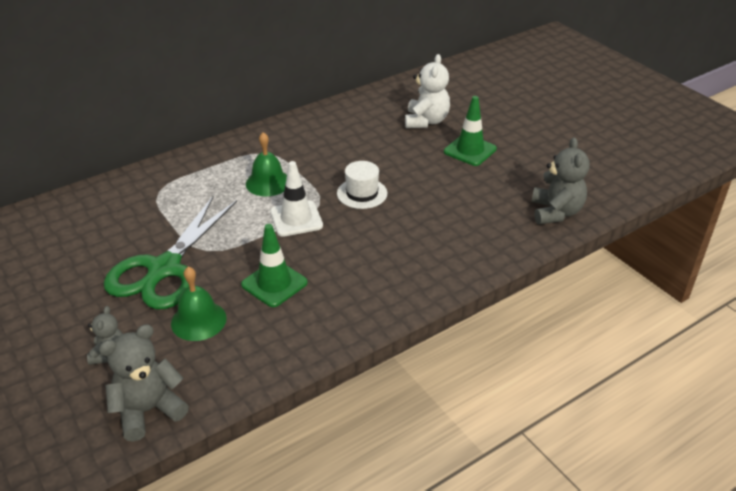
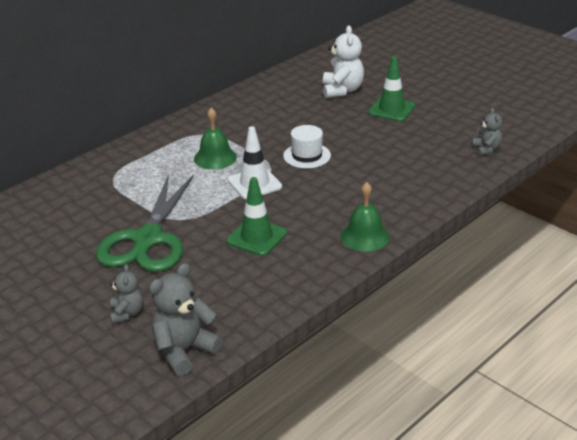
camera: 10 degrees left, 5 degrees down
(198, 320) = (199, 275): green bell -> green bell (365, 236)
(556, 212) = (486, 149): grey teddy bear -> grey teddy bear, size x0.59

